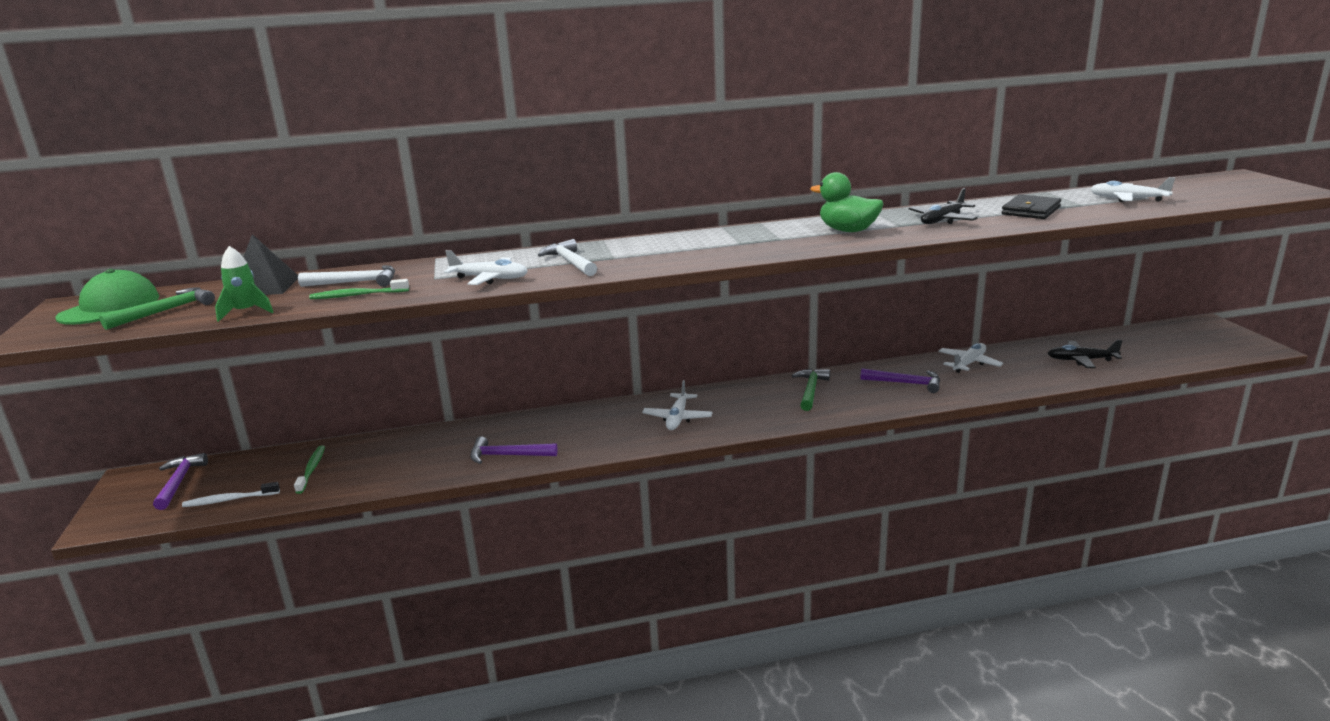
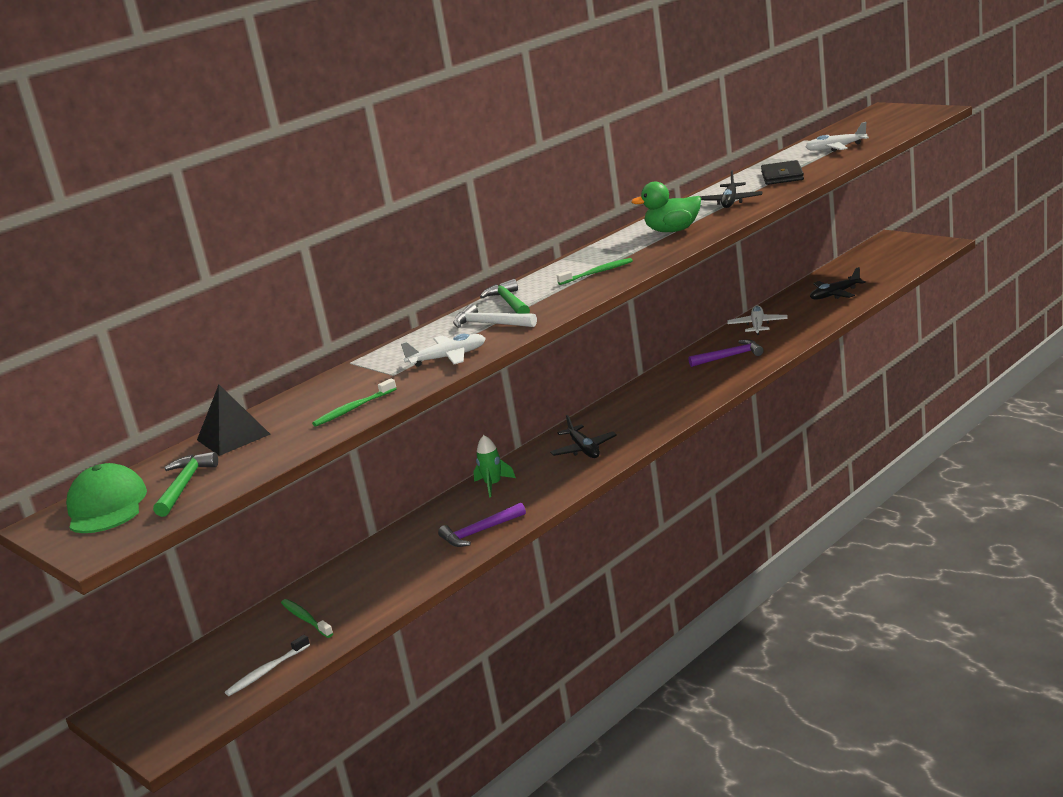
camera: 30 degrees left, 0 degrees up
(178, 482) = (180, 687): purple hammer -> none
(246, 312) = (276, 456): green rocket -> green rocket (493, 485)
(355, 282) = (322, 403): white hammer -> none
(677, 418) = (584, 449): white plane -> black plane
(722, 247) = (597, 273): none -> green toothbrush
(810, 390) = (663, 389): green hammer -> green hammer (509, 303)

